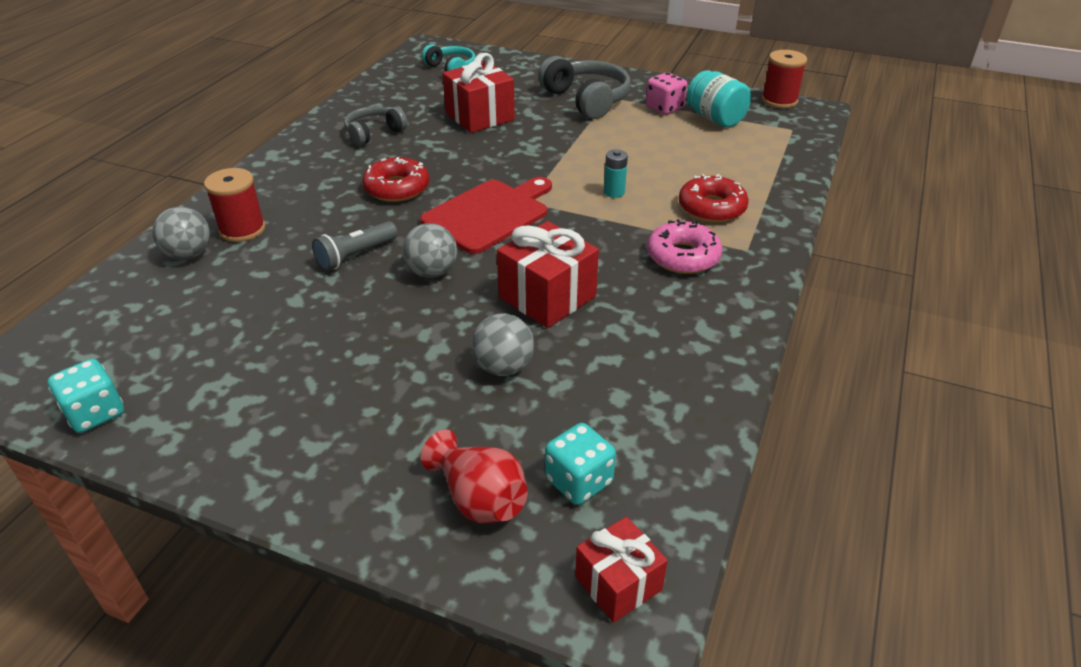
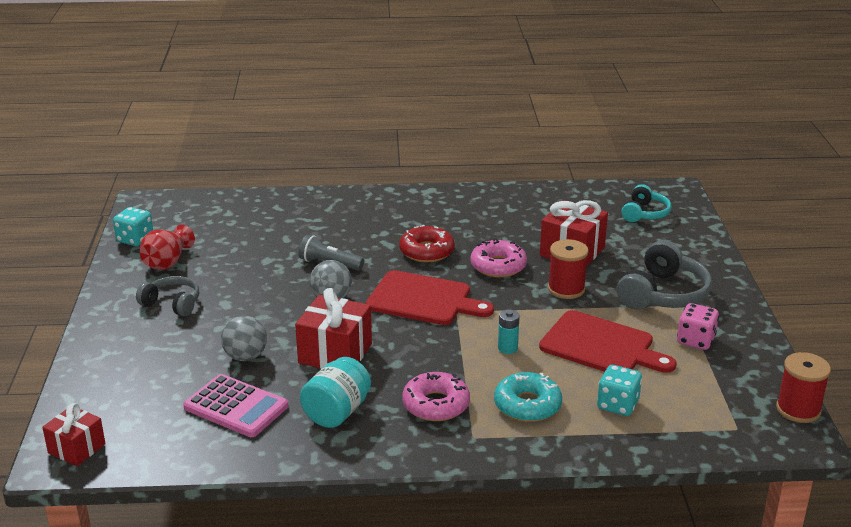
camera: 65 degrees right, 10 degrees down
(189, 255) = (288, 209): grey ball -> none
(242, 229) = (328, 215): red spool -> red spool (566, 289)
(374, 133) = (497, 216): grey headphones -> grey headphones (172, 303)
(467, 158) = (498, 266): none -> pink donut
(479, 498) = (123, 381): red vase -> red vase (167, 263)
(579, 481) = (153, 414): turquoise dice -> turquoise dice (617, 405)
(607, 399) = (236, 407): none -> pink calculator
(643, 148) = (601, 345): none -> red cutting board
(711, 208) = (527, 405): red donut -> turquoise donut
(715, 119) = (706, 375): turquoise jar -> turquoise jar (337, 412)

